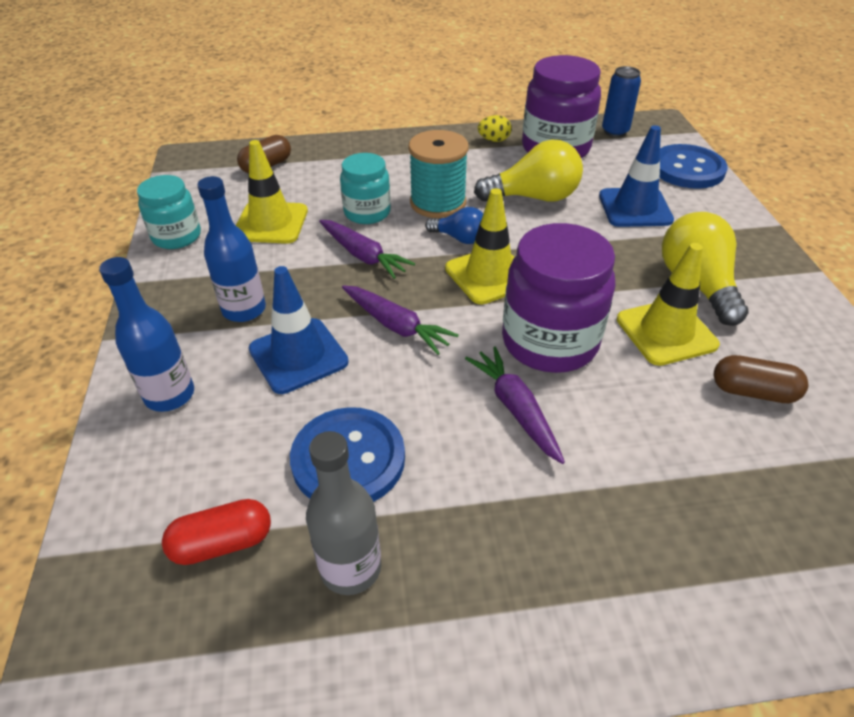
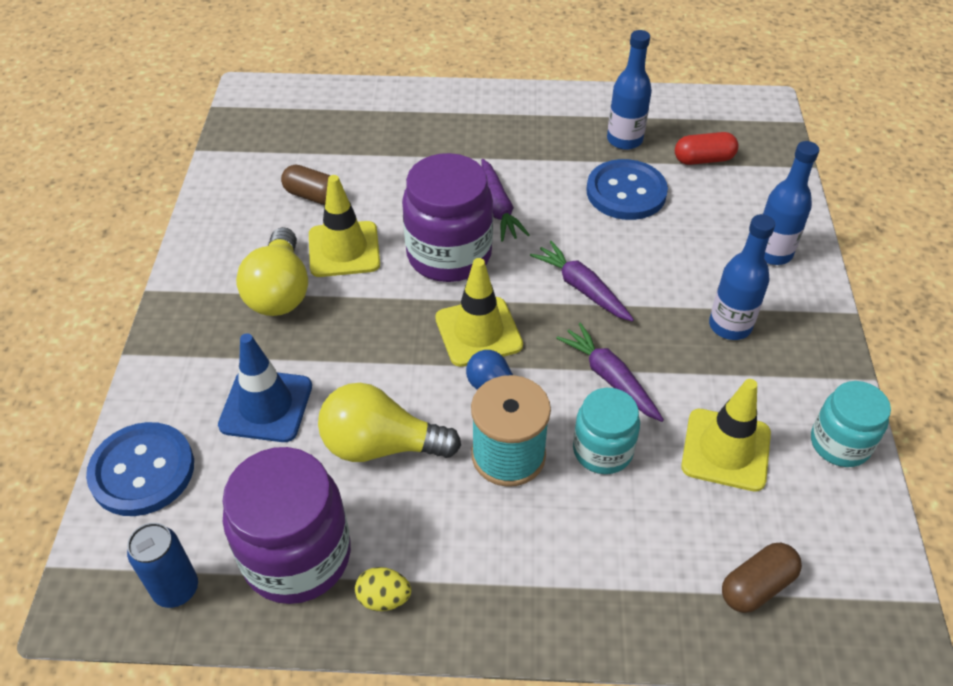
camera: 170 degrees left, 5 degrees up
(298, 356) = (670, 272): blue traffic cone -> none
(350, 568) = (624, 140): grey bottle -> blue bottle

